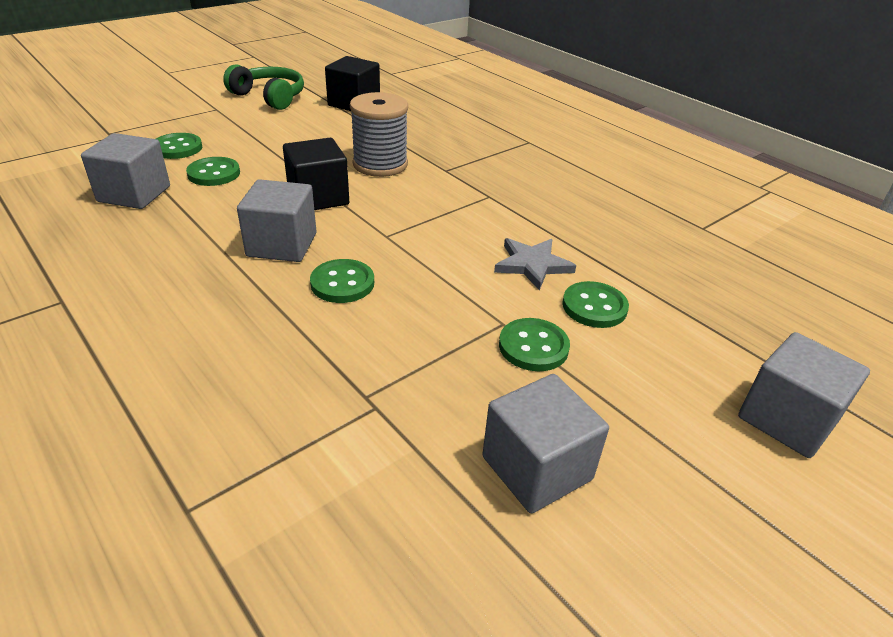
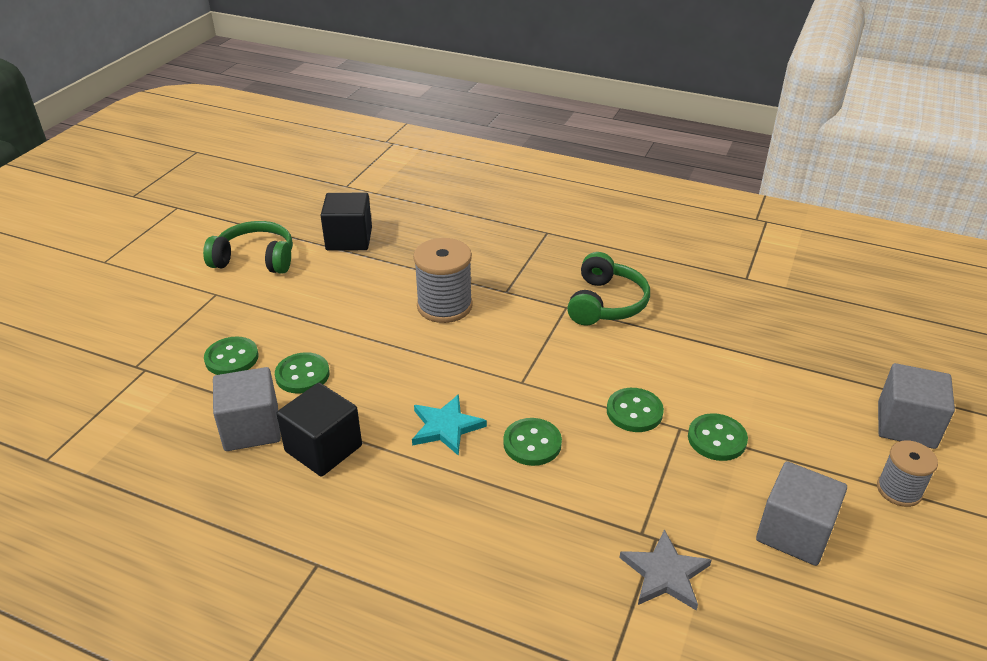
camera: 25 degrees left, 0 degrees up
(282, 245) = (446, 427): grey cube -> turquoise star
(318, 197) = (426, 364): black cube -> black cube (323, 448)
(530, 204) = (606, 303): none -> green headphones
(532, 265) = (656, 365): grey star -> grey star (665, 574)
(594, 307) = (729, 385): green button -> green button (634, 412)
(717, 482) = (899, 490): none -> grey spool

